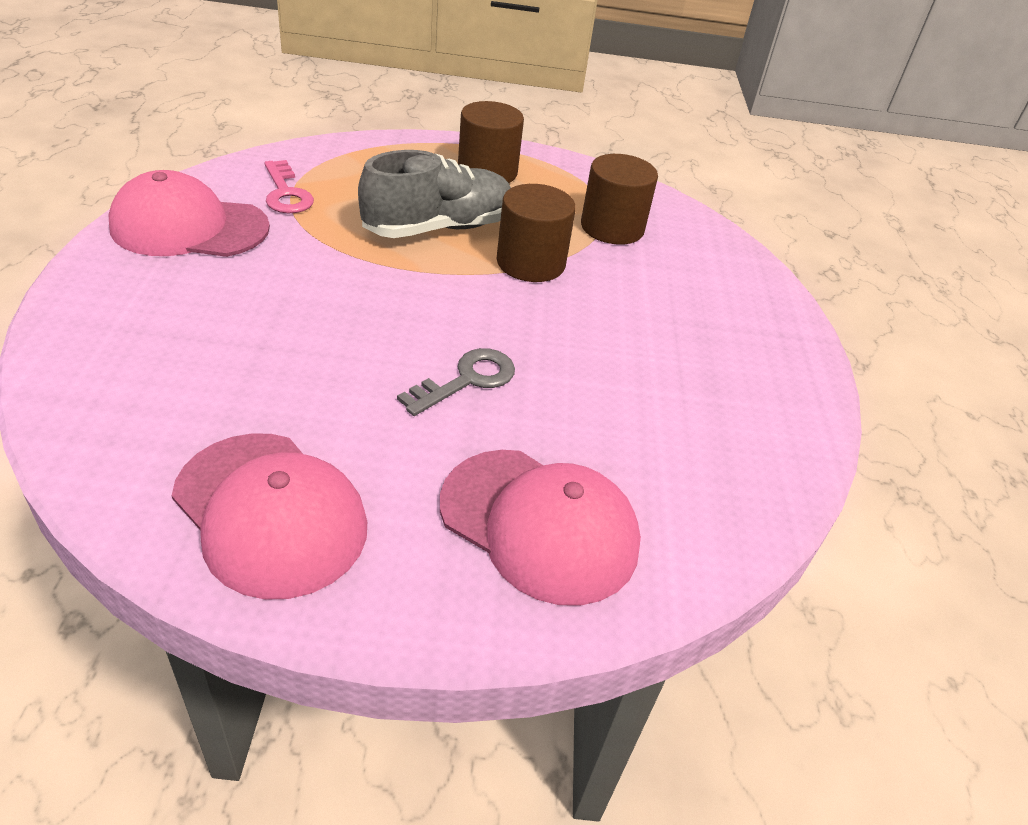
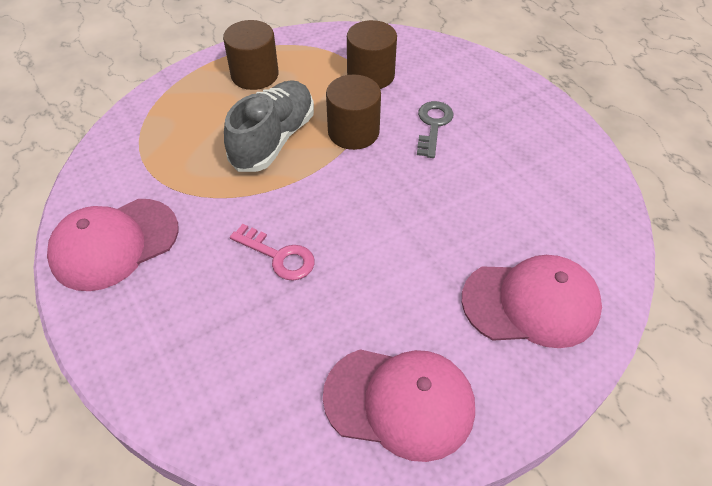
camera: 30 degrees left, 10 degrees up
(286, 193) = (146, 174): pink key -> pink key (279, 256)
(467, 380) = (405, 239): grey key -> grey key (433, 125)

